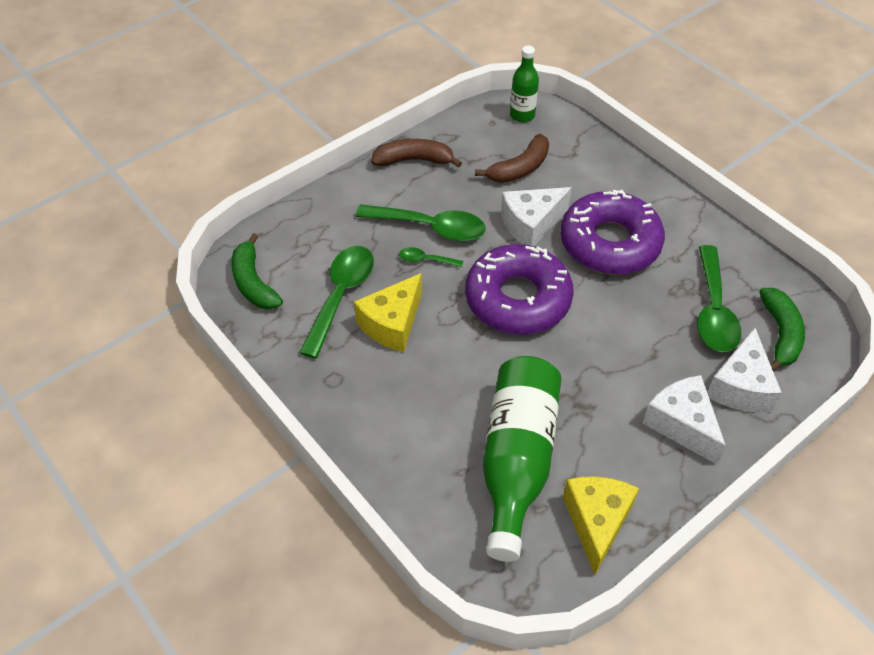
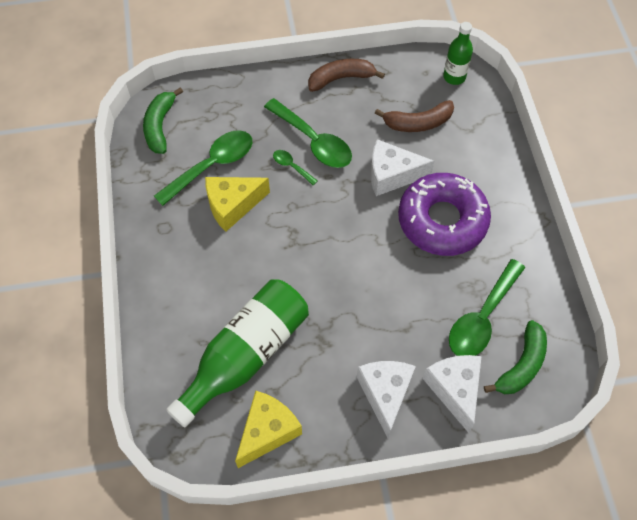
camera: 30 degrees right, 10 degrees up
(414, 160) = (341, 78): brown banana -> brown banana turned 45 degrees counterclockwise
(517, 299) = (336, 231): purple donut -> none
(740, 386) = (454, 390): white cheese -> white cheese turned 120 degrees clockwise

